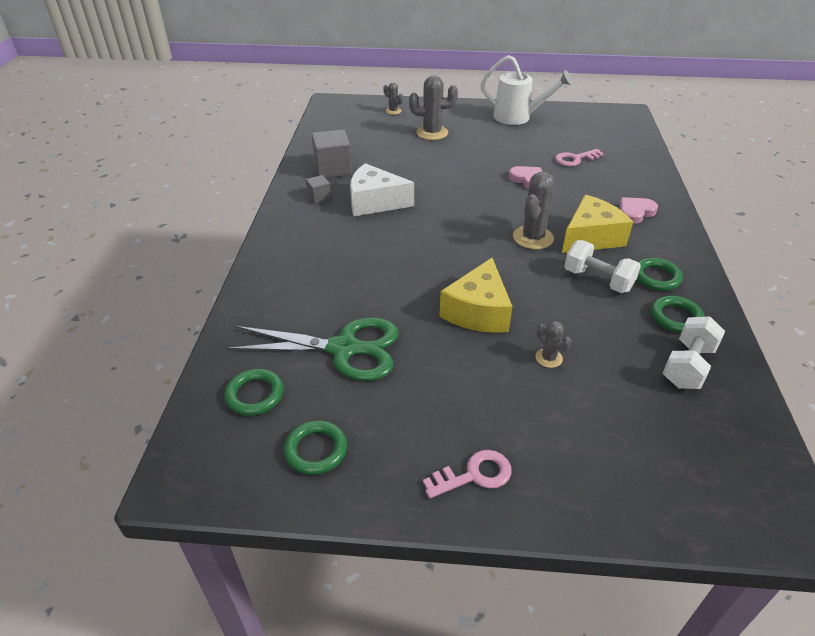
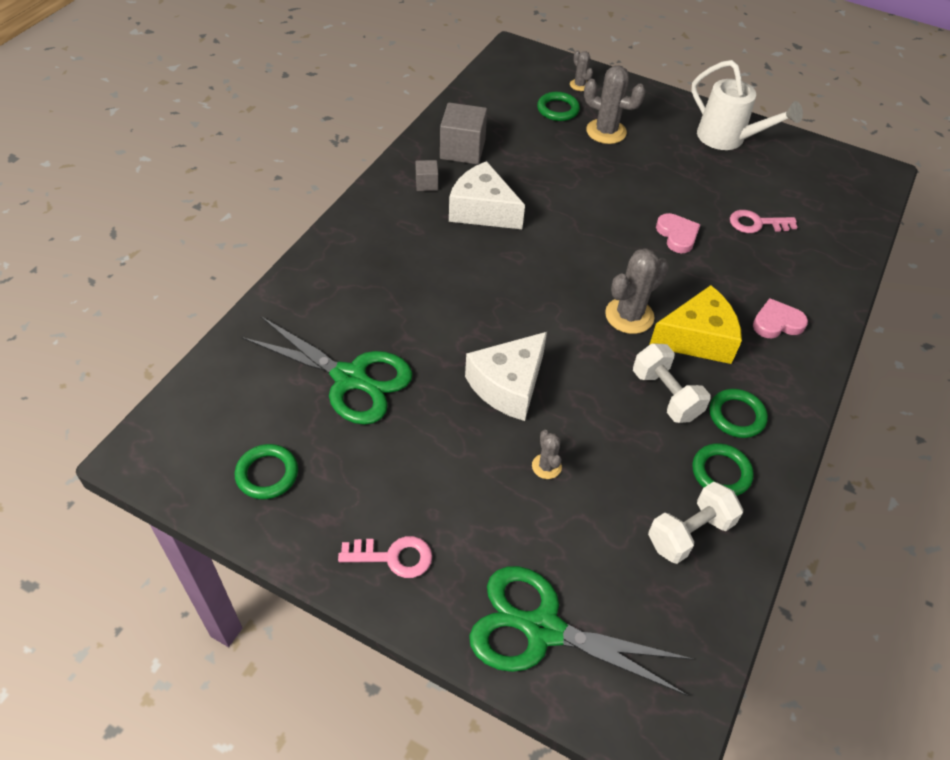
camera: 20 degrees right, 10 degrees up
(255, 395) = (243, 397): green ring -> green ring (558, 109)
(478, 311) = (508, 385): yellow cheese -> white cheese
(637, 482) = (542, 629): none -> green scissors

